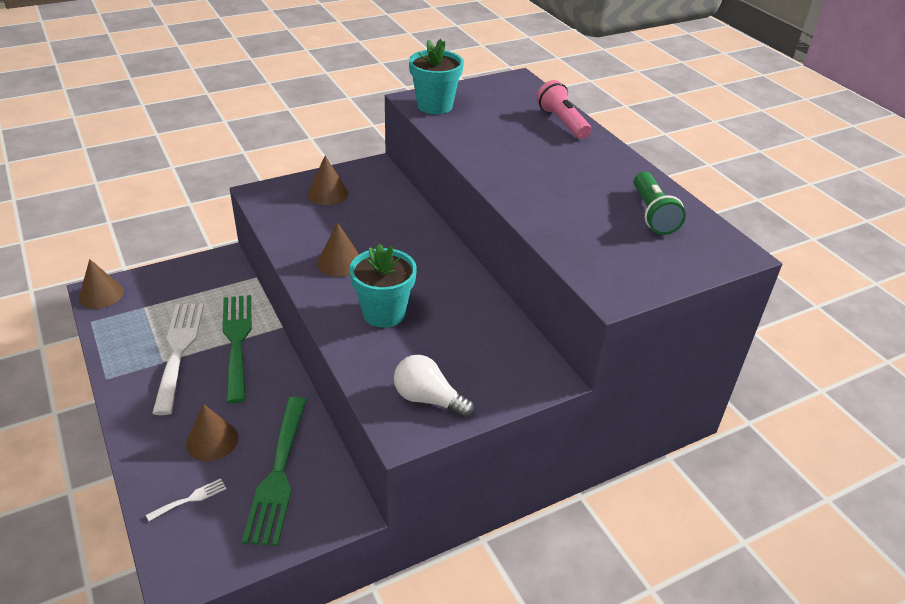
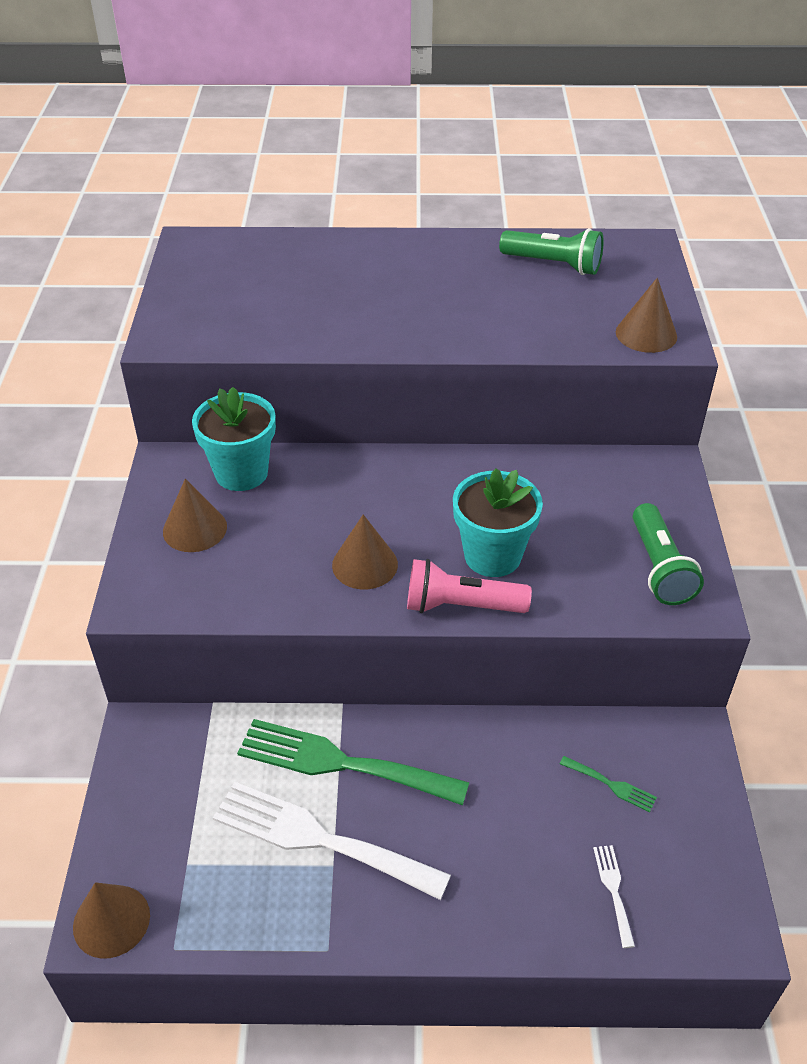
camera: 60 degrees left, 5 degrees up
(212, 440) = (521, 841): brown cone -> brown cone (646, 334)
(278, 475) = (611, 785): green fork -> green fork, size x0.42
(428, 399) = (659, 568): white light bulb -> green flashlight
(435, 106) = (196, 329): turquoise flower pot -> turquoise flower pot (241, 473)
(562, 122) = (324, 249): pink flashlight -> pink flashlight (461, 605)

